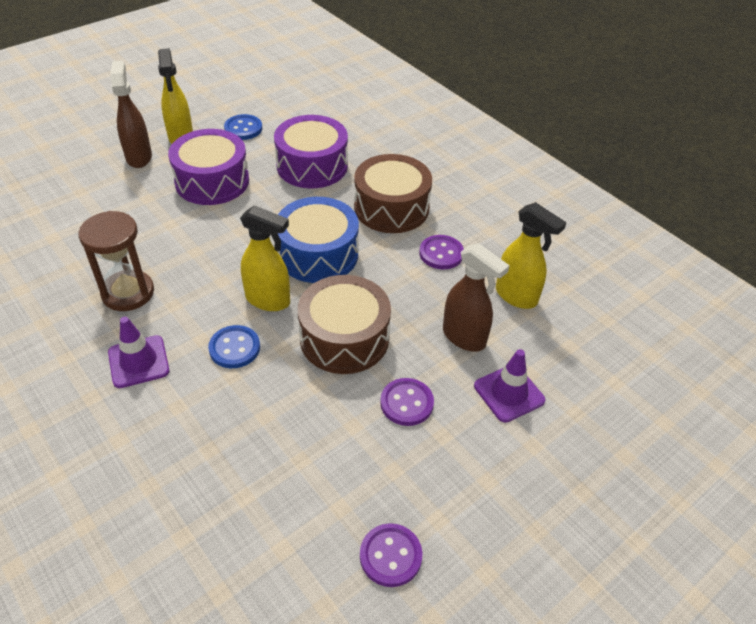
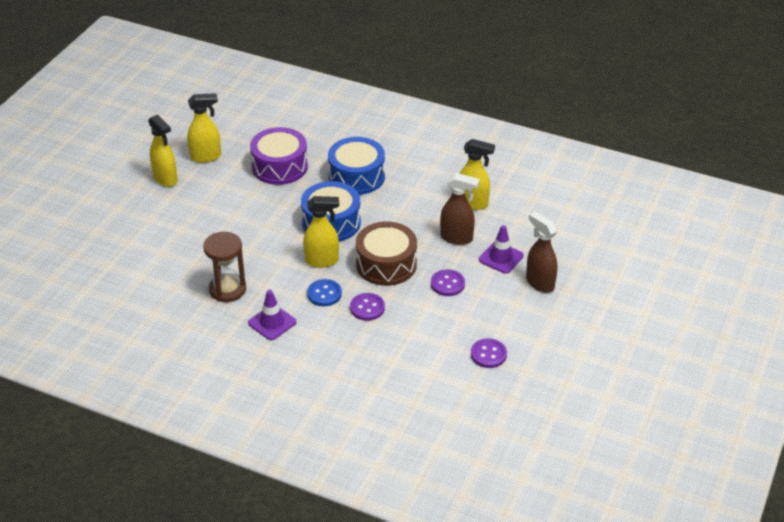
camera: 25 degrees left, 5 degrees down
(139, 157) = (147, 203): brown spray bottle -> brown spray bottle (539, 283)
(212, 181) = (218, 201): purple drum -> none
(243, 129) = (206, 157): blue button -> yellow spray bottle
(391, 208) = (356, 176): brown drum -> blue drum
(441, 253) = (410, 194): purple button -> purple button (367, 308)

